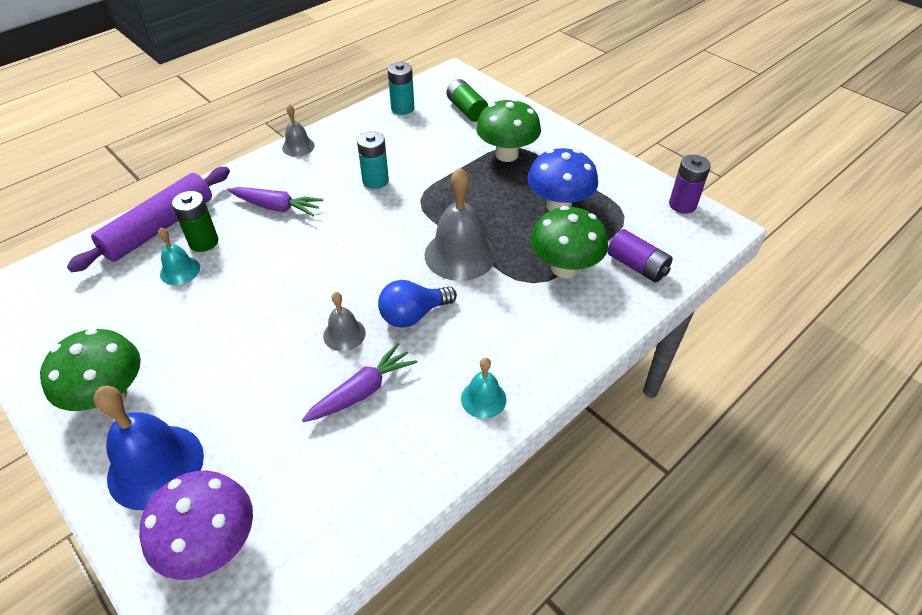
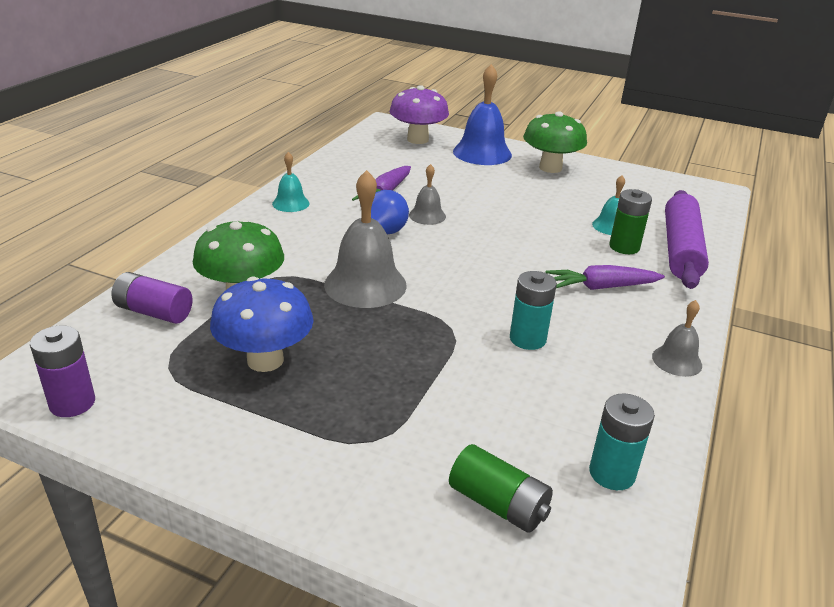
camera: 155 degrees right, 15 degrees down
(506, 154) = (373, 423): green mushroom -> none

